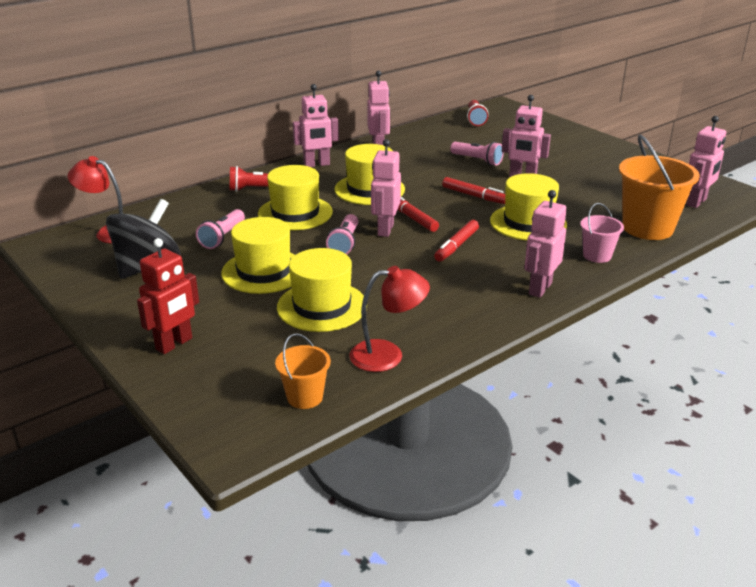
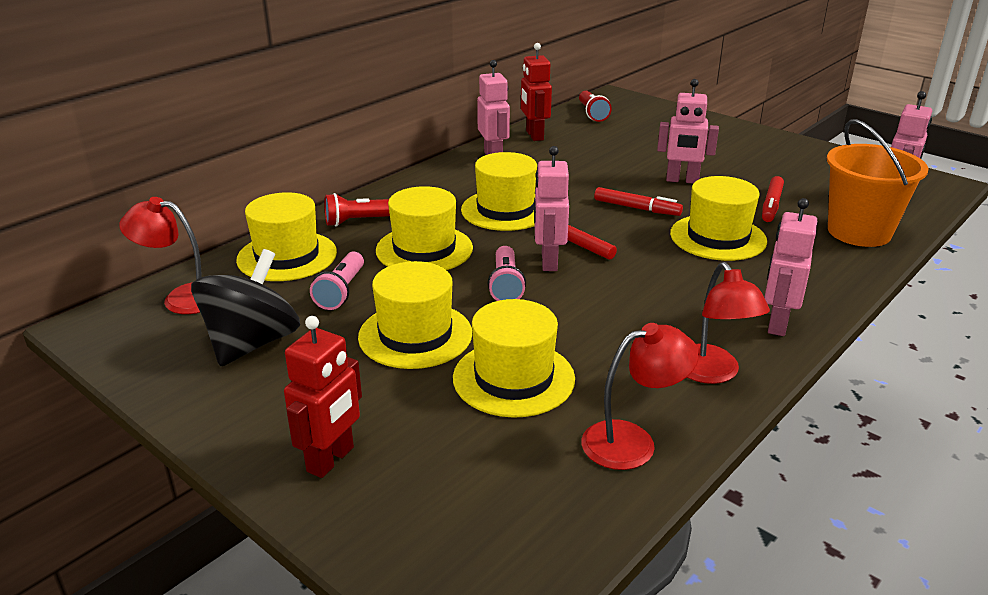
camera: 10 degrees left, 0 degrees up
(193, 210) = (287, 256): none -> yellow hat
(305, 397) = (549, 522): orange bucket -> none
(317, 164) = (425, 183): pink robot -> none
(419, 134) = (534, 135): none -> red robot
(456, 246) = (647, 275): red marker -> red marker (771, 205)
(470, 317) = (712, 373): none -> red lamp
(477, 160) = (619, 163): pink flashlight -> none
(597, 255) = (821, 273): pink bucket -> none

